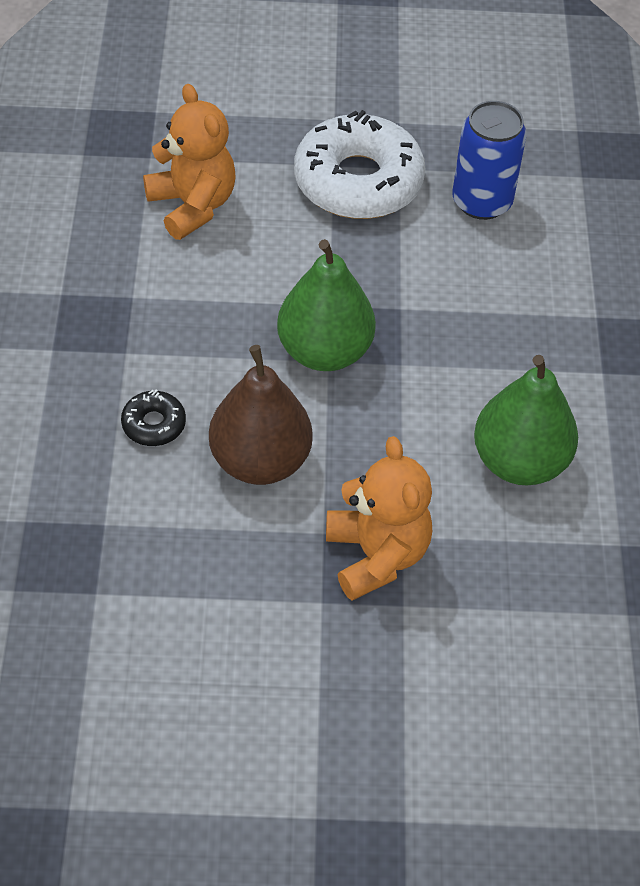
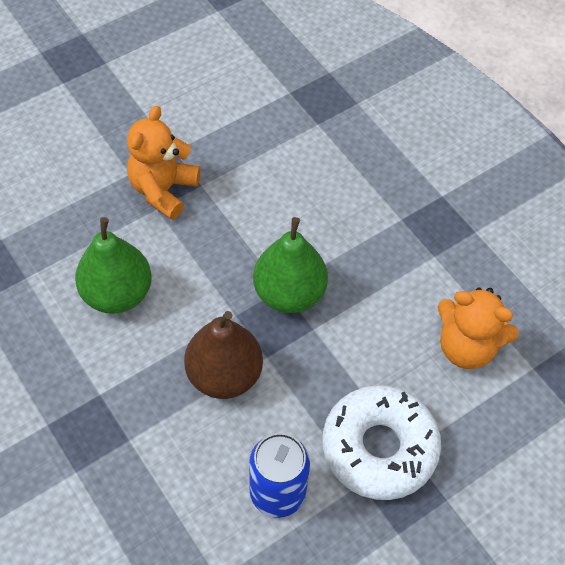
camera: 145 degrees right, 5 degrees up
(154, 424) = (344, 187): black donut -> none
(260, 461) = (268, 203): brown pear -> brown pear (224, 375)
(376, 555) = (163, 190): orange teddy bear -> orange teddy bear turned 75 degrees clockwise

